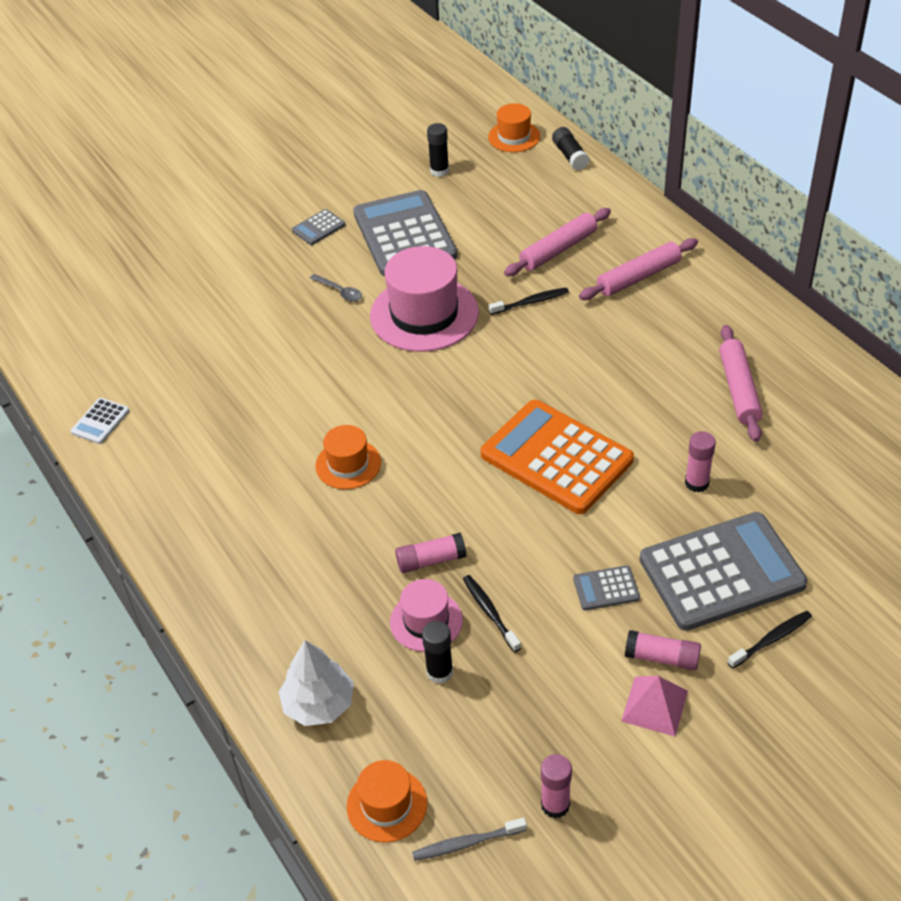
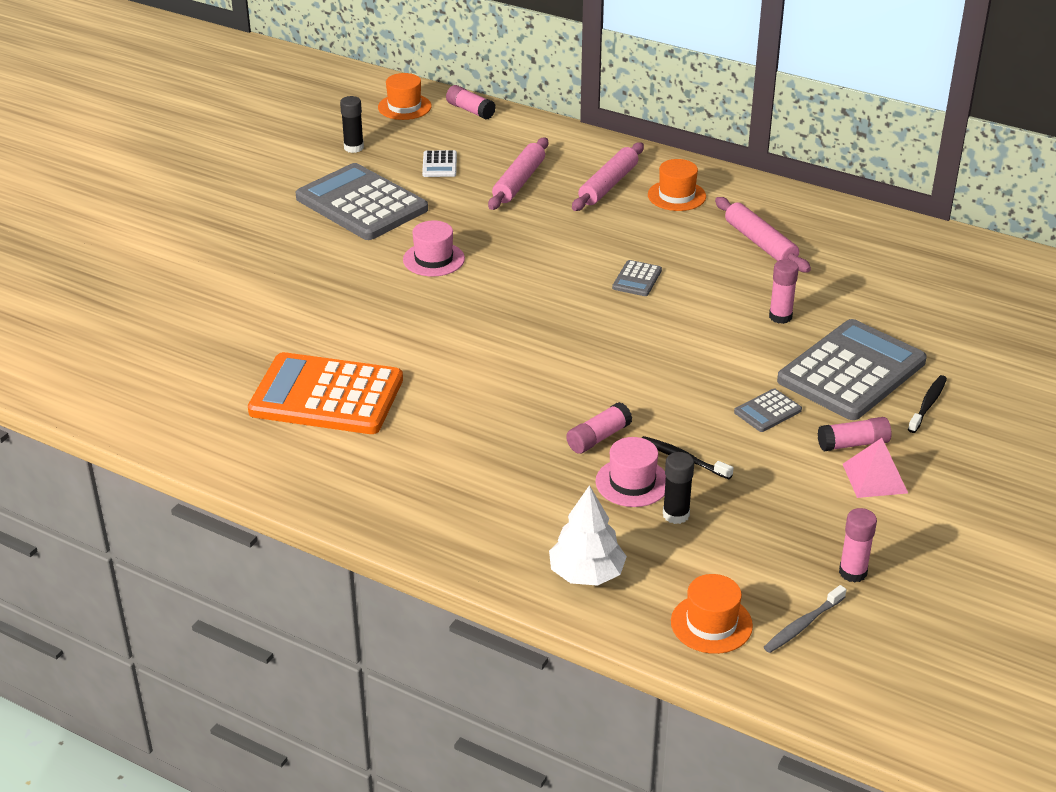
camera: 30 degrees left, 10 degrees down
(100, 421) = (170, 428): white calculator -> white calculator (439, 165)
(318, 228) = (269, 218): grey calculator -> grey calculator (637, 279)
(340, 292) = (334, 262): grey spoon -> none
(348, 464) = (458, 390): orange hat -> orange hat (676, 196)
(424, 314) = (433, 259): pink hat -> pink hat, size x0.55
(531, 302) = (527, 226): black toothbrush -> none
(556, 458) = (646, 332): orange calculator -> orange calculator (326, 396)
(570, 156) = (470, 110): black glue stick -> pink glue stick

